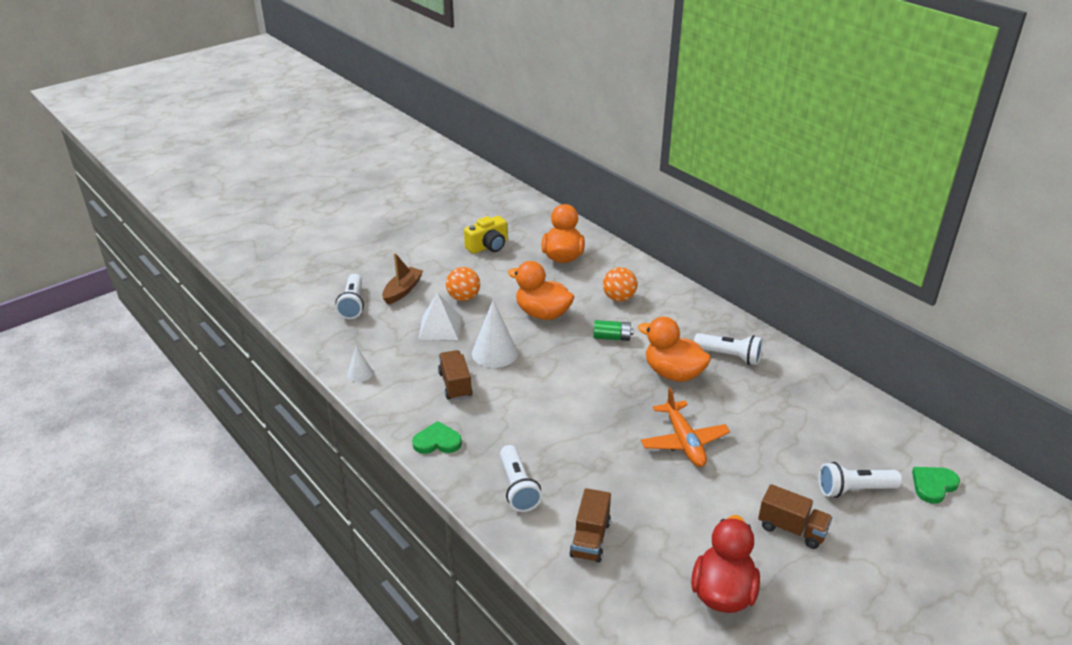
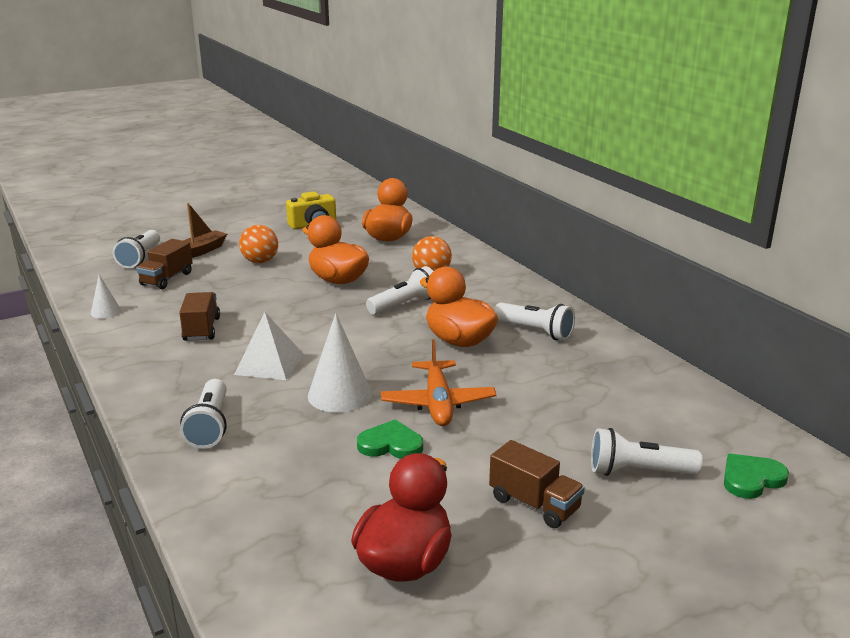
camera: 10 degrees right, 10 degrees down
(437, 441) = (146, 375): green heart -> green heart (390, 444)
(440, 327) = (218, 282): white pyramid -> white pyramid (269, 364)
(494, 353) = (263, 307): white cone -> white cone (339, 395)
(590, 539) = (265, 485): brown truck -> brown truck (167, 279)
(612, 337) = (404, 305): green battery -> white flashlight

